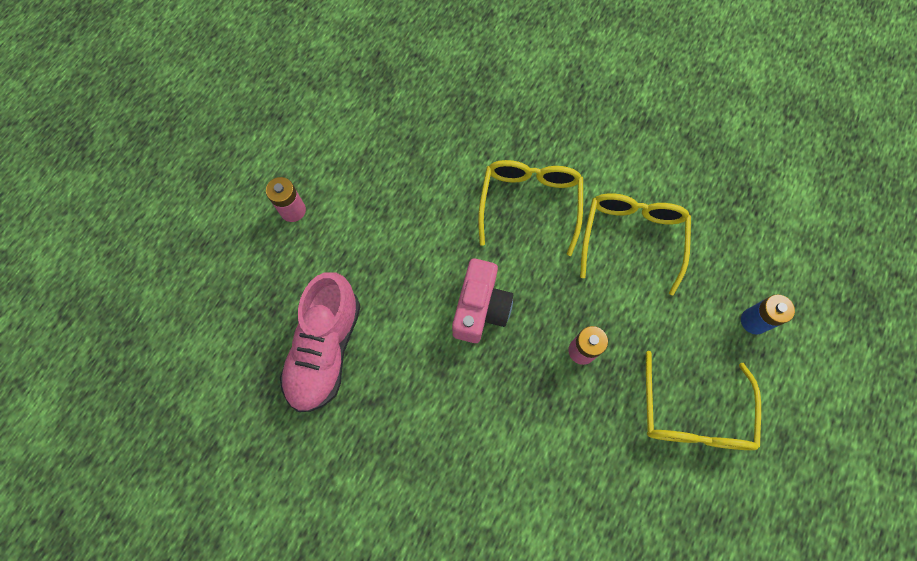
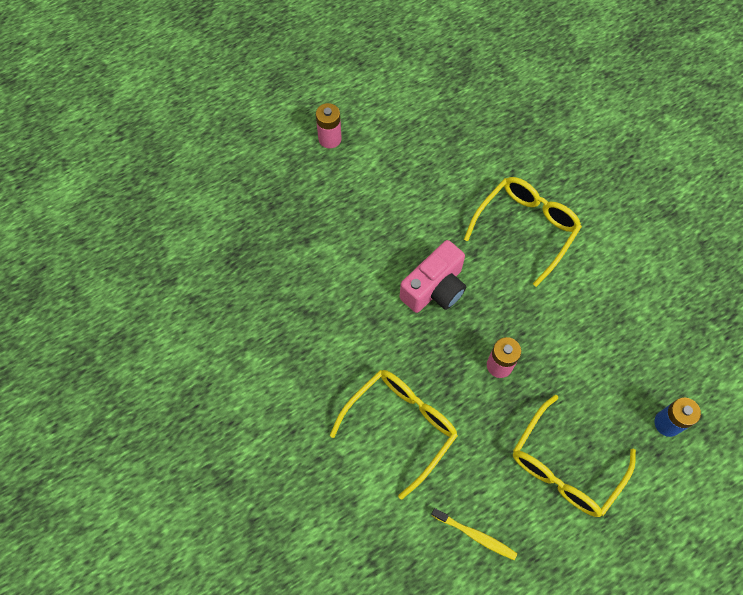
camera: 30 degrees right, 5 degrees down
(325, 349) = (294, 255): pink shoe -> none
(632, 237) = (598, 300): yellow glasses -> yellow glasses (401, 426)
(655, 530) = (475, 535): none -> yellow toothbrush

